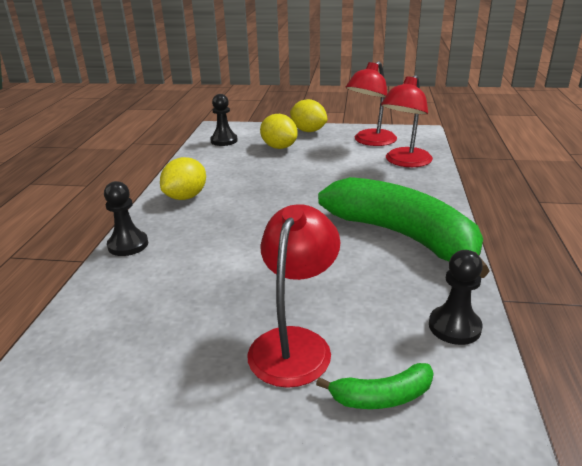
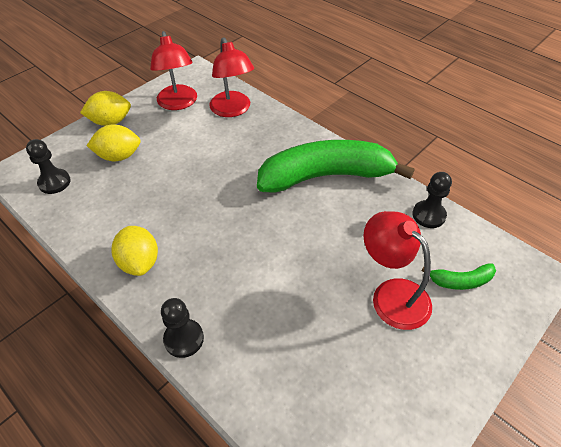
camera: 55 degrees left, 20 degrees up
(382, 397) = (460, 281): green banana -> green banana turned 60 degrees clockwise

